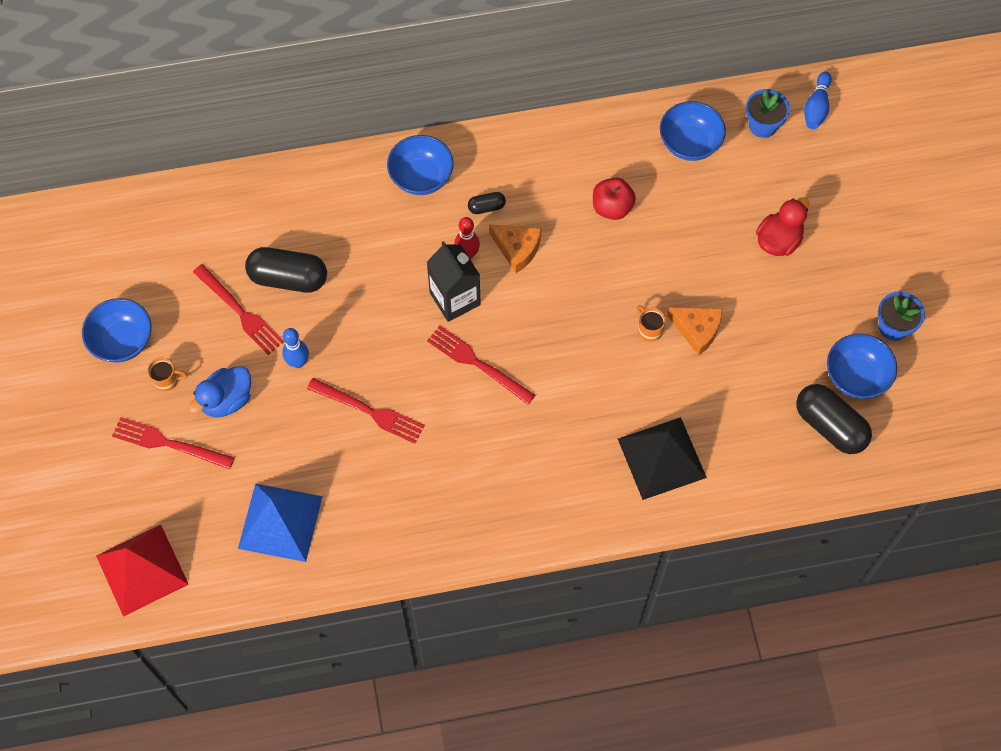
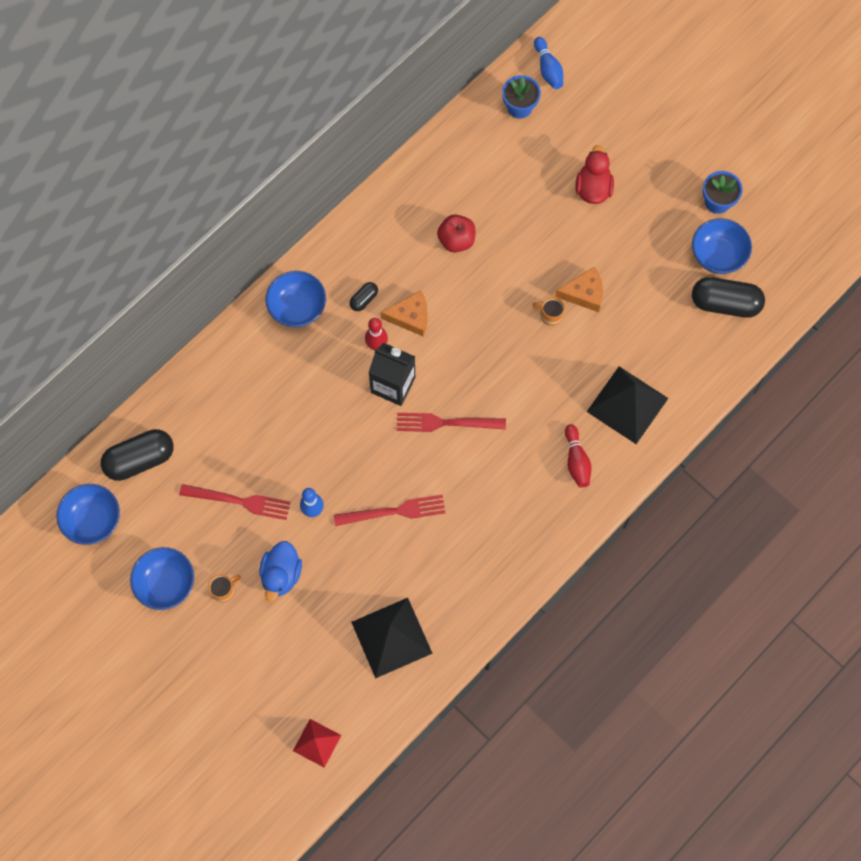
camera: 35 degrees left, 5 degrees up
(142, 570) = (317, 743): red pyramid -> red pyramid, size x0.57
(168, 443) = (263, 637): red fork -> none
(280, 522) = (391, 637): blue pyramid -> black pyramid
(288, 278) = (256, 451): black capsule -> black capsule (140, 459)
(573, 477) = (576, 460): none -> red bowling pin
(689, 143) = (477, 154): blue bowl -> blue bowl (93, 520)

